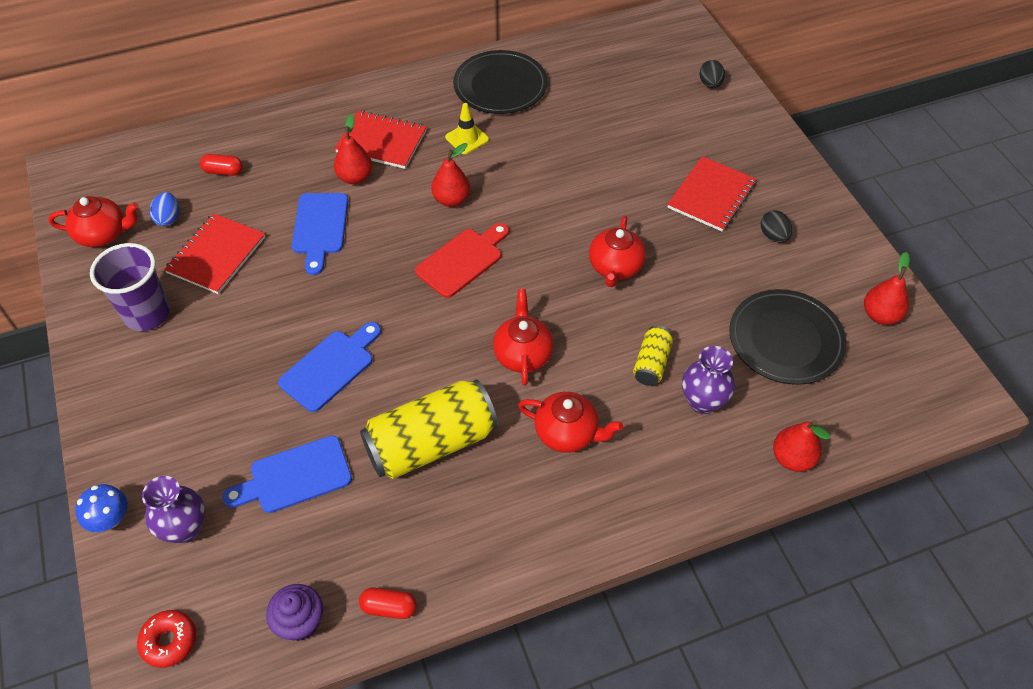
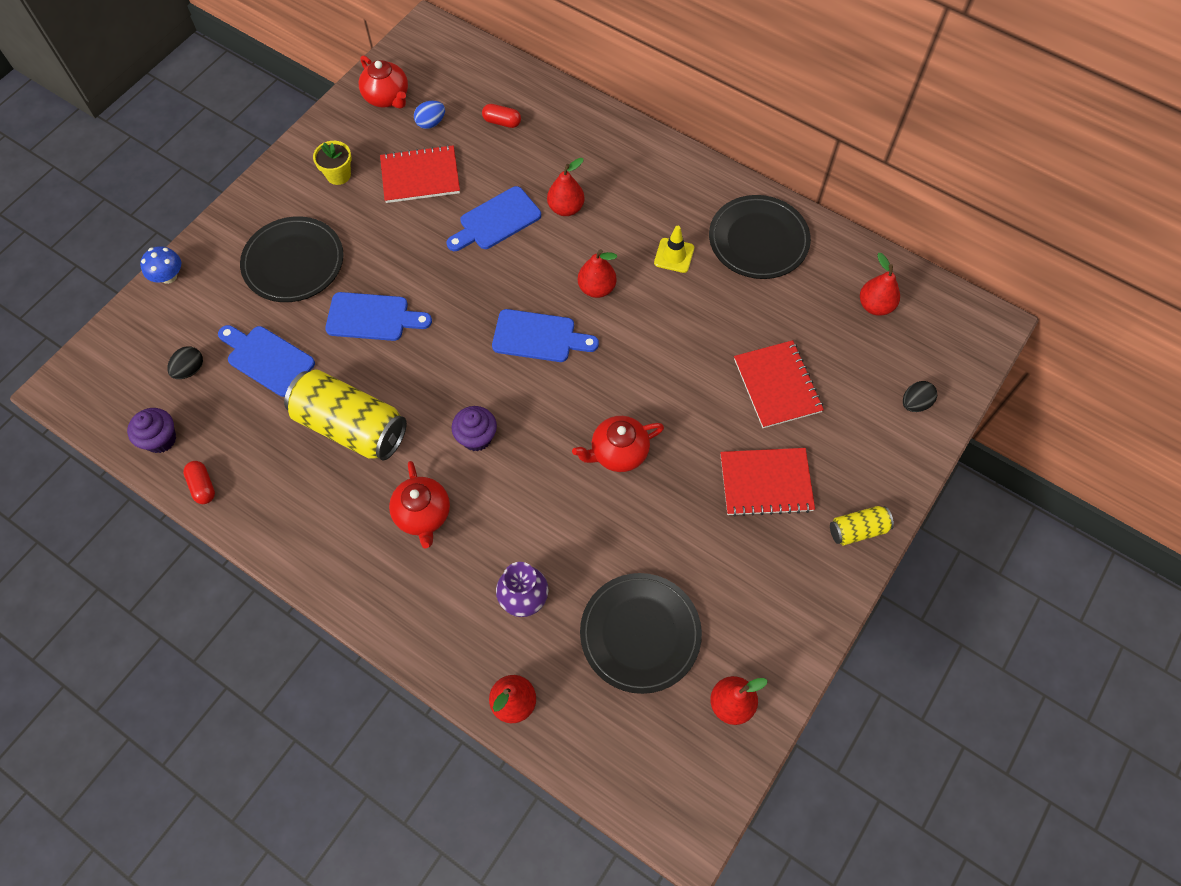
camera: 55 degrees right, 10 degrees up
(147, 314) = (338, 175): purple cup -> yellow flower pot
(169, 641) = (105, 373): red donut -> none
(185, 528) = (187, 323): purple vase -> none
(207, 399) = (293, 262): none -> black plate
(223, 171) = (502, 122): red capsule -> red capsule turned 45 degrees counterclockwise
(381, 141) = (619, 199): red notebook -> red notebook (777, 385)
(462, 260) = (539, 337): red cutting board -> blue cutting board
(523, 354) = (476, 437): red teapot -> purple cupcake
(614, 59) = (875, 305): none -> red pear
(651, 363) = (535, 538): yellow can -> yellow can (857, 530)
(773, 236) = (758, 561): black egg -> black egg (190, 370)

